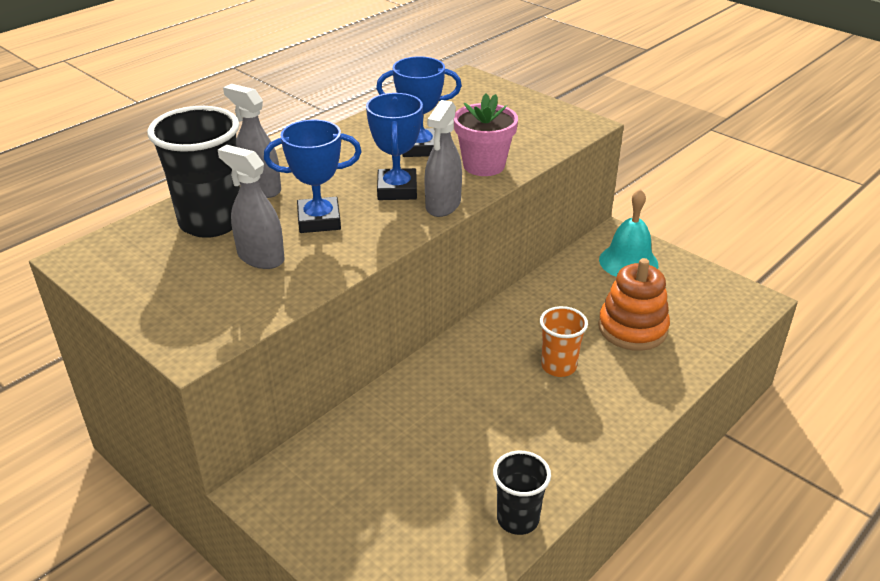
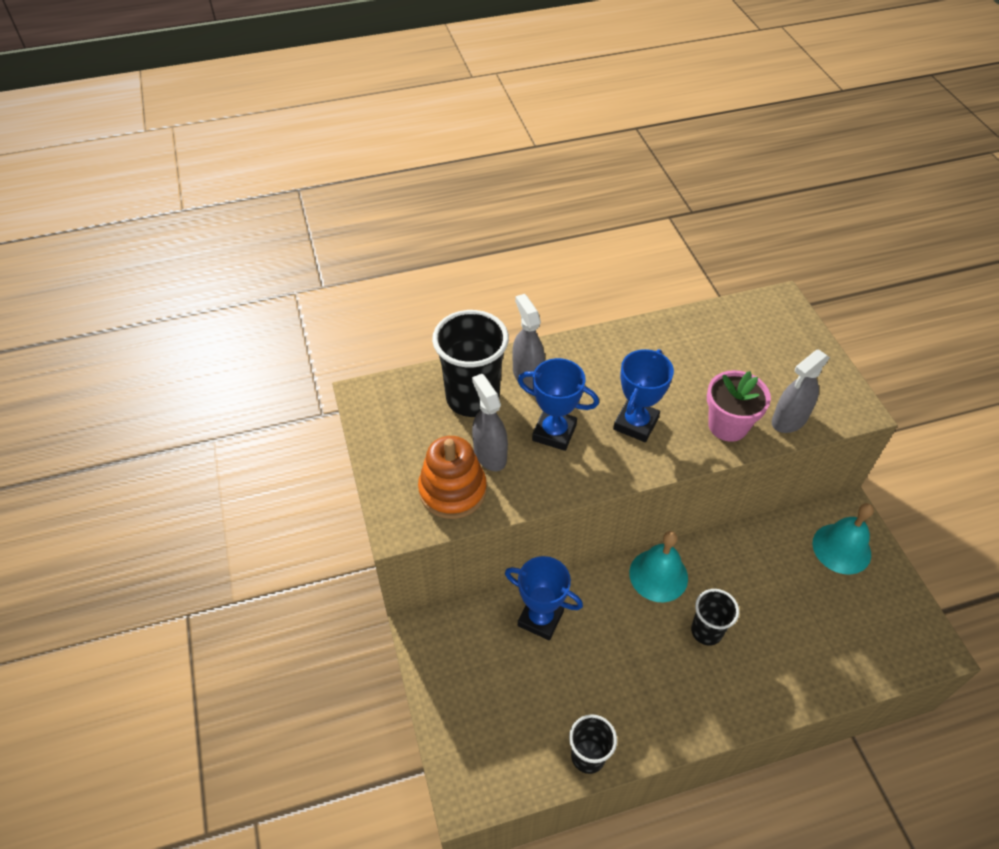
camera: 30 degrees right, 15 degrees up
(420, 148) = (684, 379): blue trophy -> blue trophy (540, 618)
(443, 205) = (663, 459): grey spray bottle -> grey spray bottle (789, 420)
(483, 342) = (658, 575): none -> turquoise bell
(558, 366) = (706, 631): orange cup -> black cup
(632, 328) = (796, 623): orange stacking toy -> orange stacking toy (452, 490)

